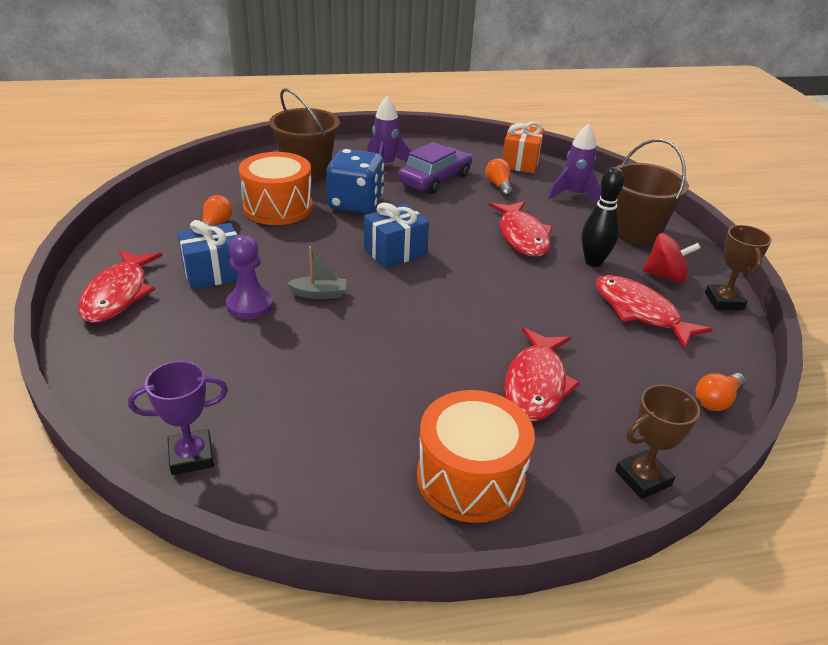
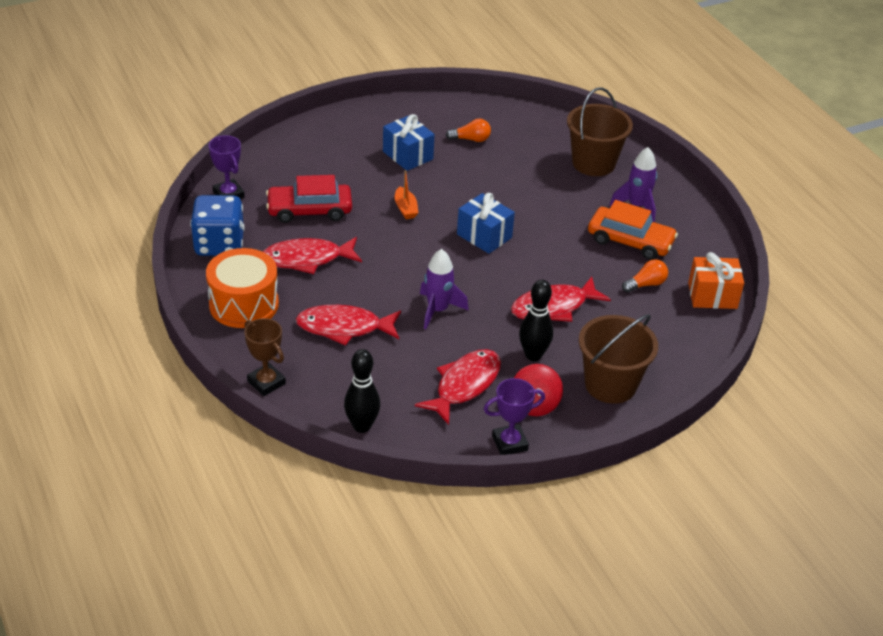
camera: 75 degrees right, 5 degrees up
(118, 294) = (362, 124): red fish -> red fish (307, 259)
(250, 305) = (377, 181): purple pawn -> none
(278, 207) = (518, 162): orange drum -> none
(280, 374) = (309, 210): none -> red car
(319, 294) = (405, 208): grey boat -> orange boat
(355, 203) = (551, 201): blue dice -> blue dice (219, 244)
(434, 179) = (630, 241): purple car -> orange car
(573, 195) = (661, 339): purple rocket -> purple rocket (438, 310)
(716, 400) = (362, 426): orange light bulb -> black bowling pin
(724, 301) = (509, 443): brown trophy -> purple trophy

